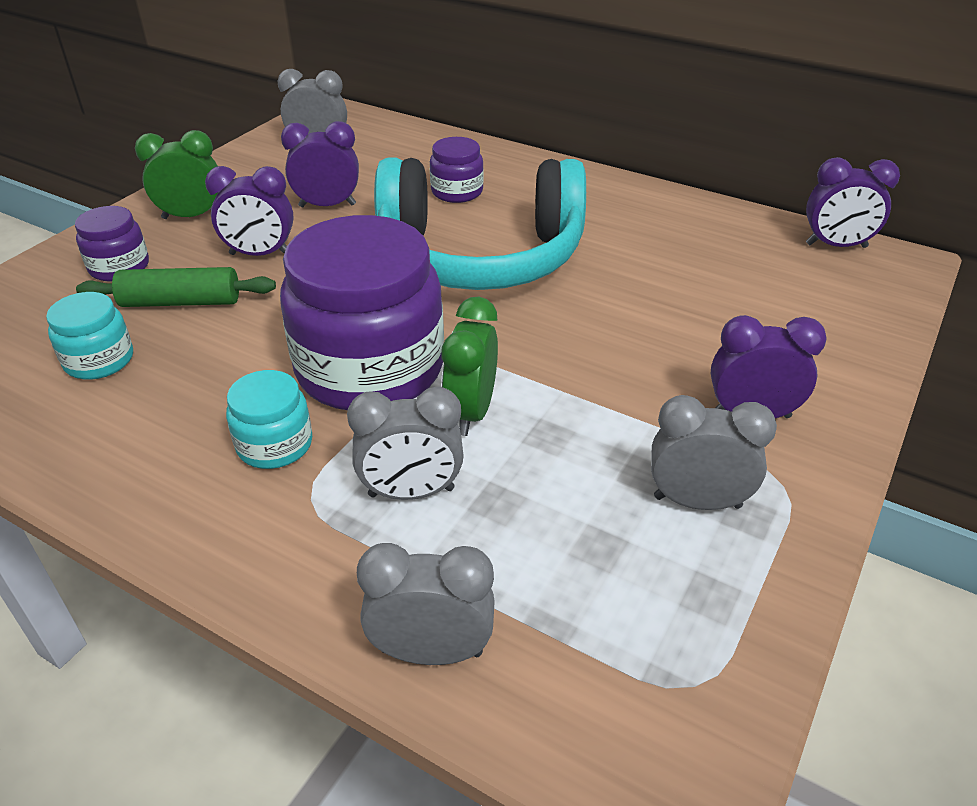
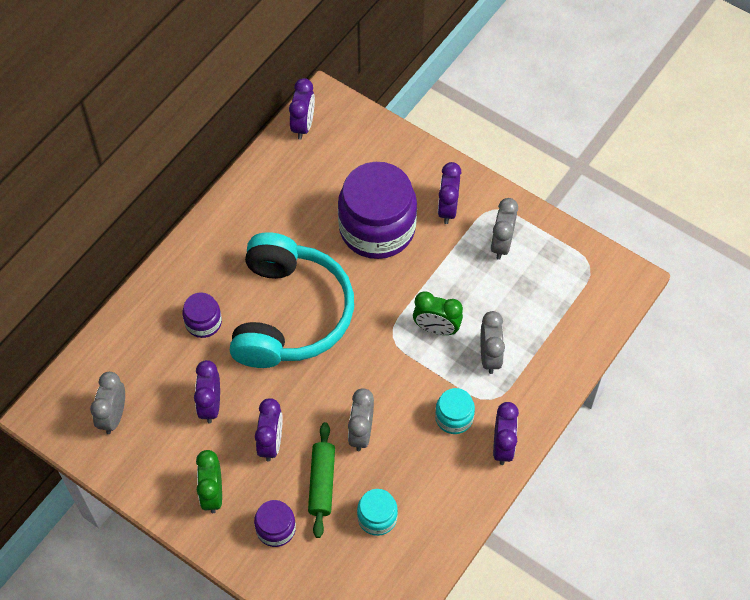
camera: 85 degrees left, 20 degrees up
(196, 521) = (503, 446): none -> purple clock
(370, 368) = (397, 375): purple jar -> purple jar (377, 228)
(431, 651) = (574, 351): grey clock -> grey clock (361, 433)

